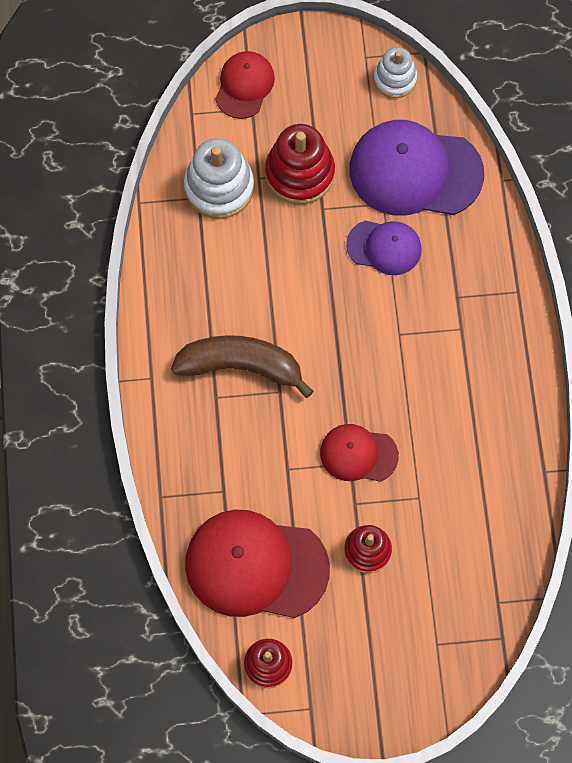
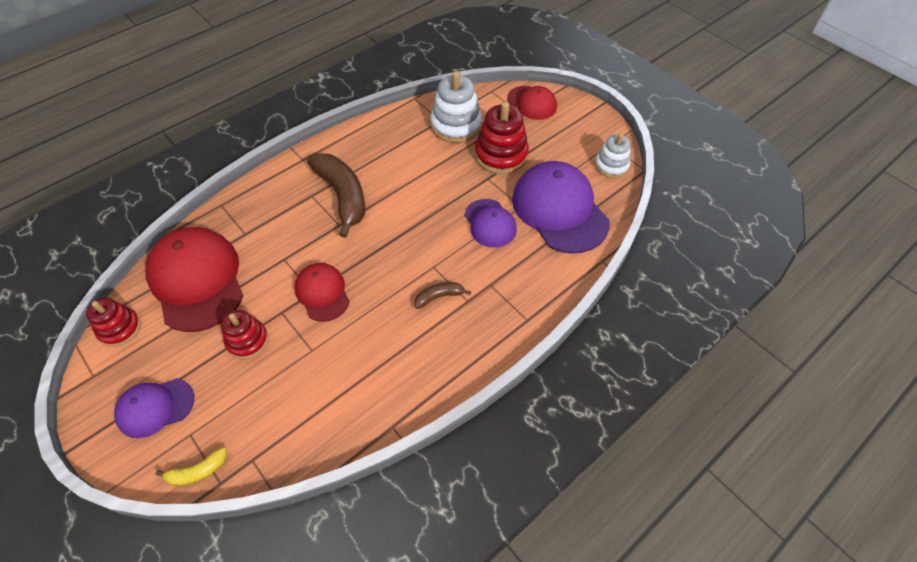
camera: 55 degrees right, 15 degrees down
(244, 86) = (532, 103): red cap -> red cap turned 60 degrees clockwise
(387, 663) = (155, 407): none -> purple cap
(438, 351) = (439, 296): none -> brown banana
(479, 652) = (197, 471): none -> yellow banana

